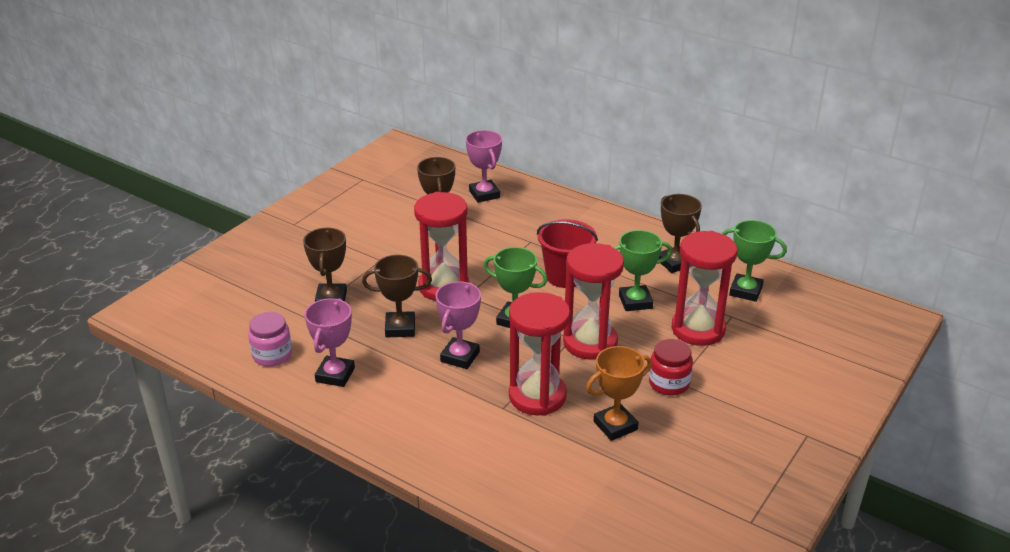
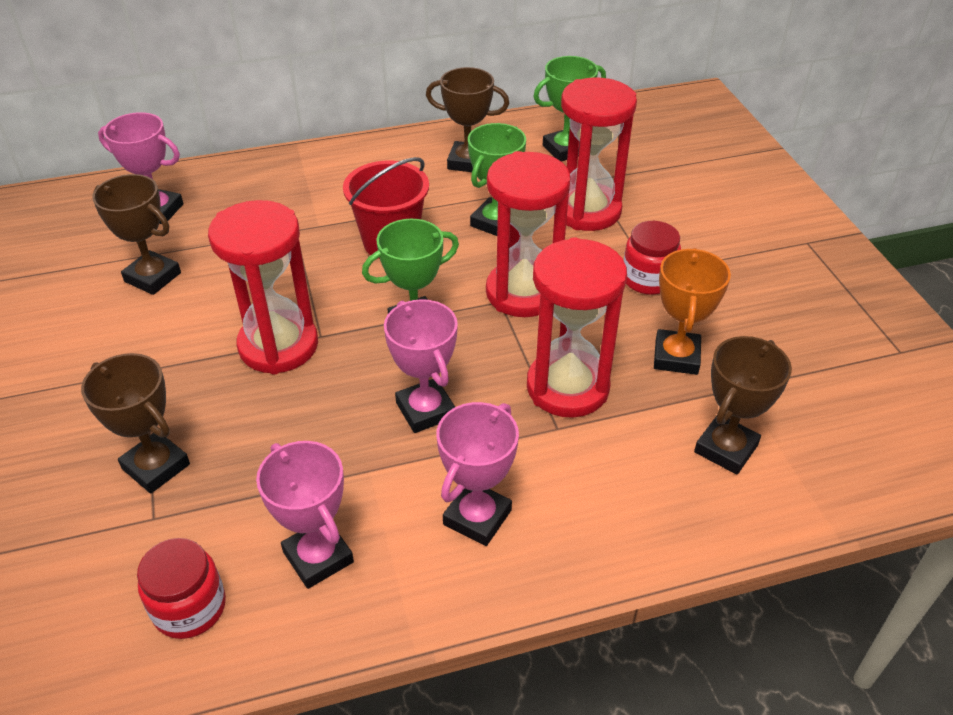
camera: 50 degrees left, 10 degrees up
(272, 355) = (189, 607): pink jar -> red jar
(400, 328) = (305, 432): brown trophy -> brown trophy (725, 448)
(412, 411) = (477, 517): none -> pink trophy

